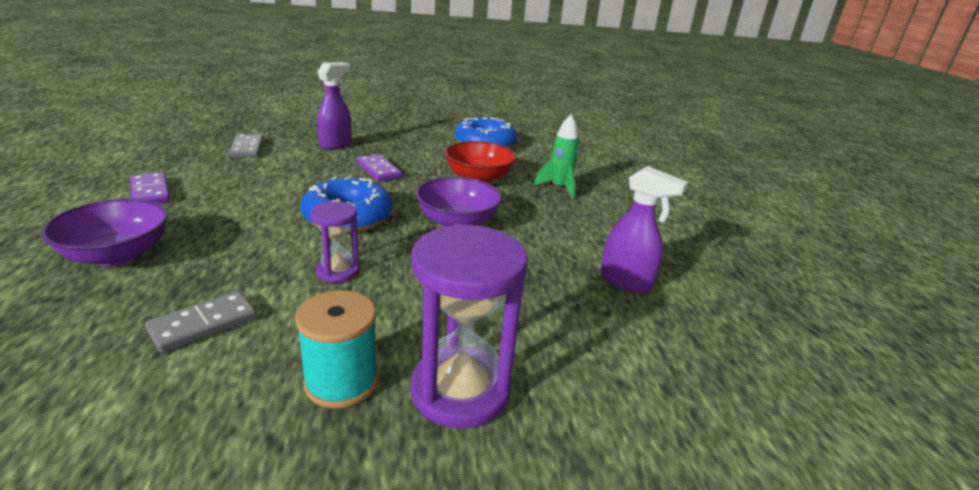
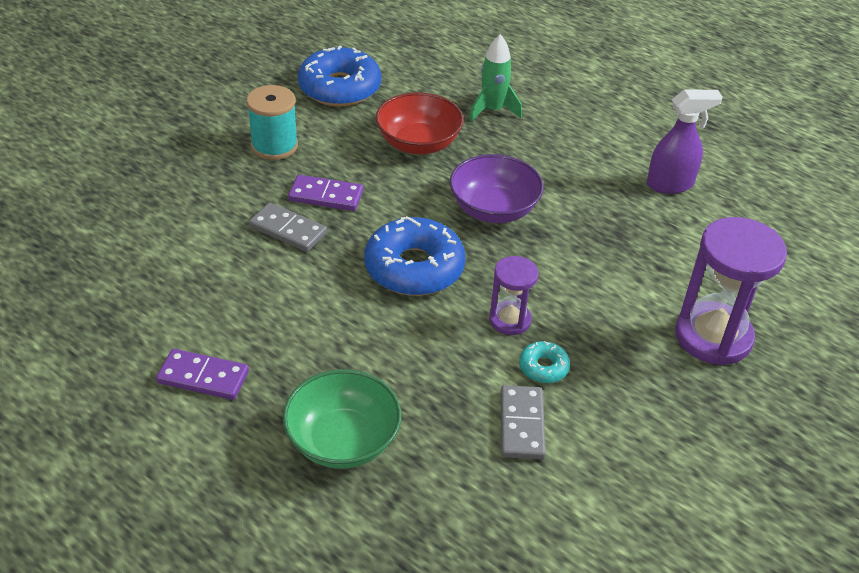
camera: 45 degrees left, 15 degrees up
(117, 255) = (343, 440): purple bowl -> green bowl
(247, 148) = (145, 260): grey domino -> grey domino (288, 230)
(294, 308) = (543, 367): none -> turquoise donut
(336, 145) = (215, 189): purple spray bottle -> none
(341, 382) = (657, 384): turquoise spool -> turquoise spool (274, 146)

